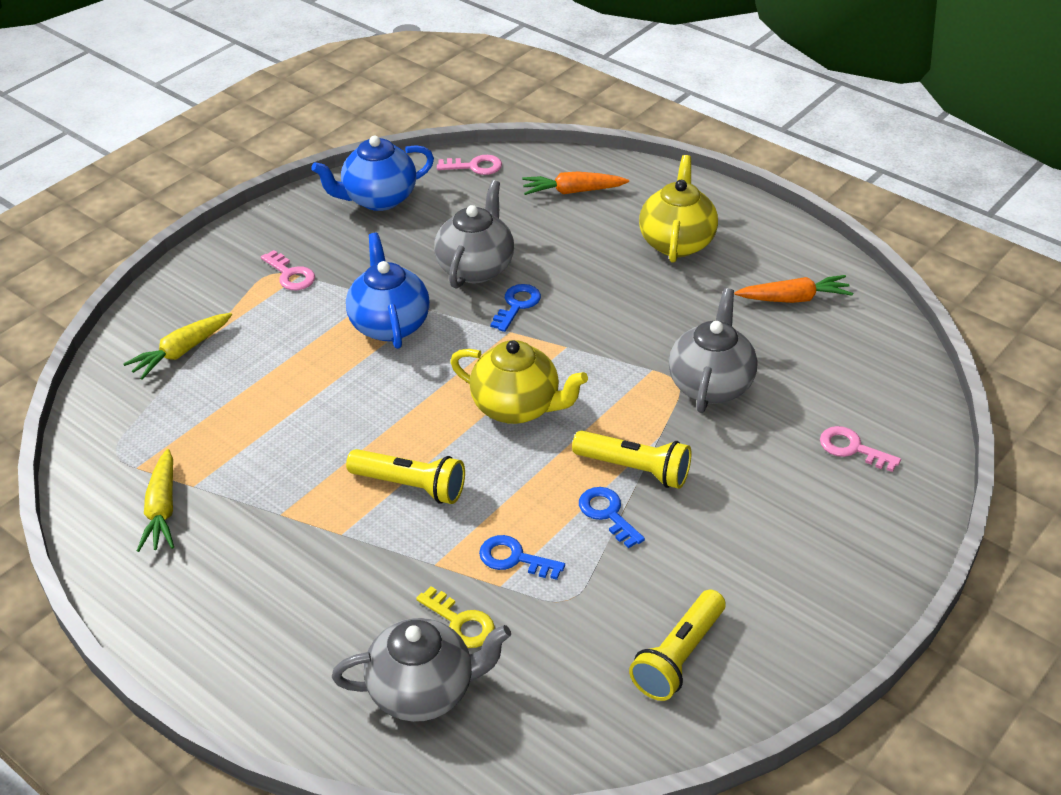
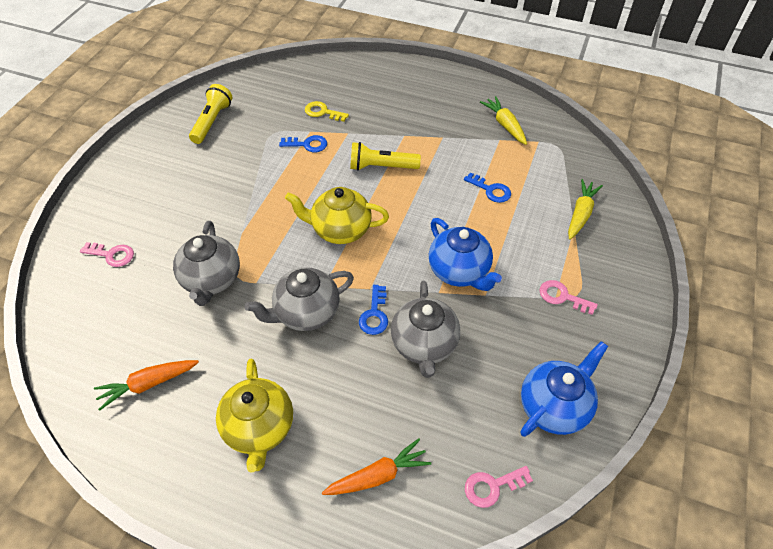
camera: 160 degrees right, 10 degrees up
(424, 691) = (327, 85): grey teapot -> grey teapot (306, 313)
(607, 514) = (263, 178): blue key -> blue key (491, 190)
(635, 469) = (253, 207): yellow flashlight -> none

